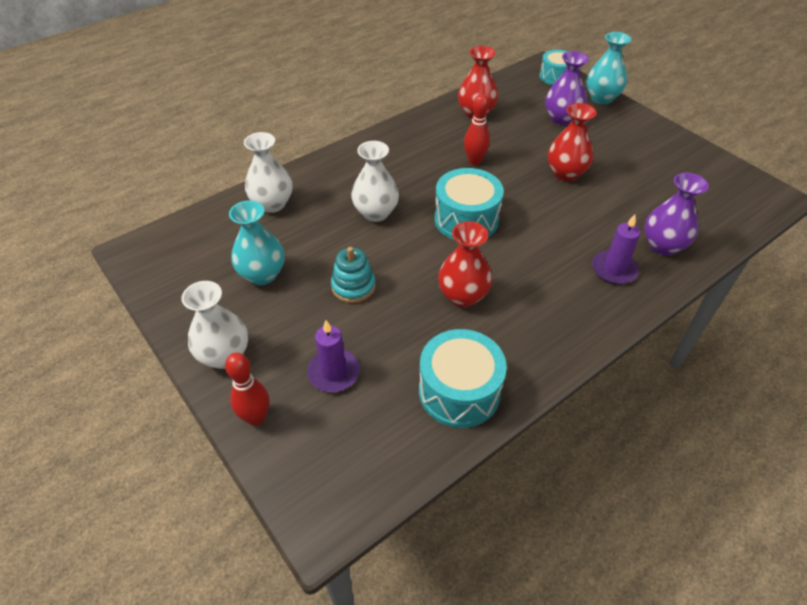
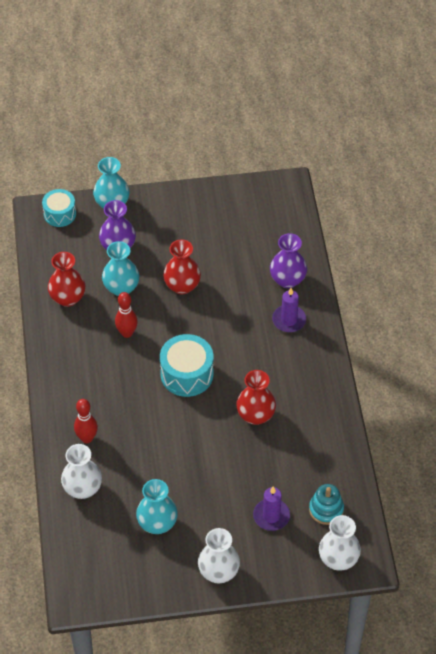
camera: 60 degrees left, 5 degrees up
(256, 418) = (279, 571): red bowling pin -> red bowling pin (87, 438)
(353, 286) = (206, 473): turquoise stacking toy -> turquoise stacking toy (326, 509)
(376, 213) = (140, 426): white vase -> white vase (338, 559)
(459, 391) = (326, 457): turquoise drum -> none
(520, 138) = (121, 288): none -> turquoise vase

